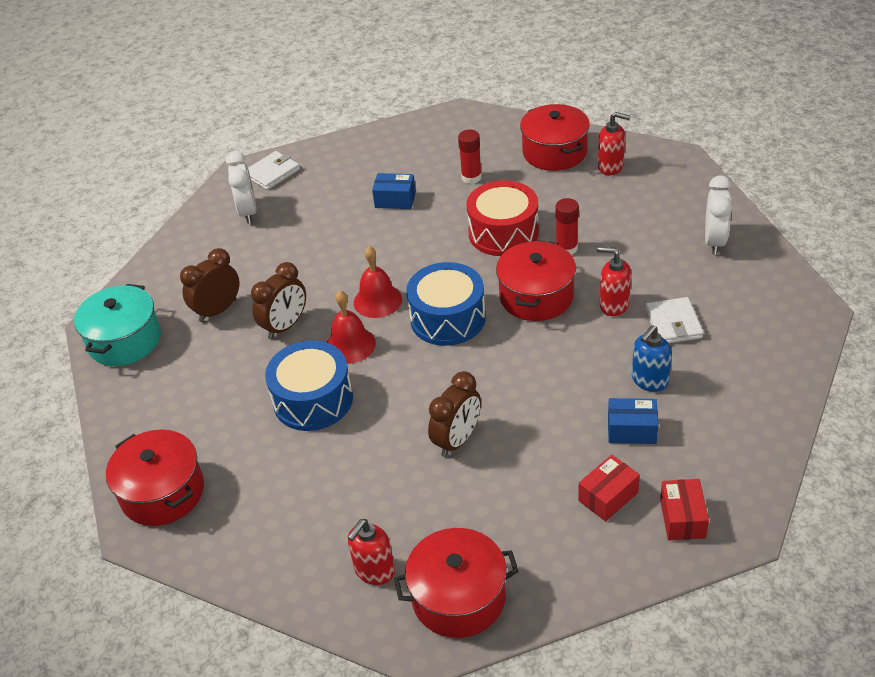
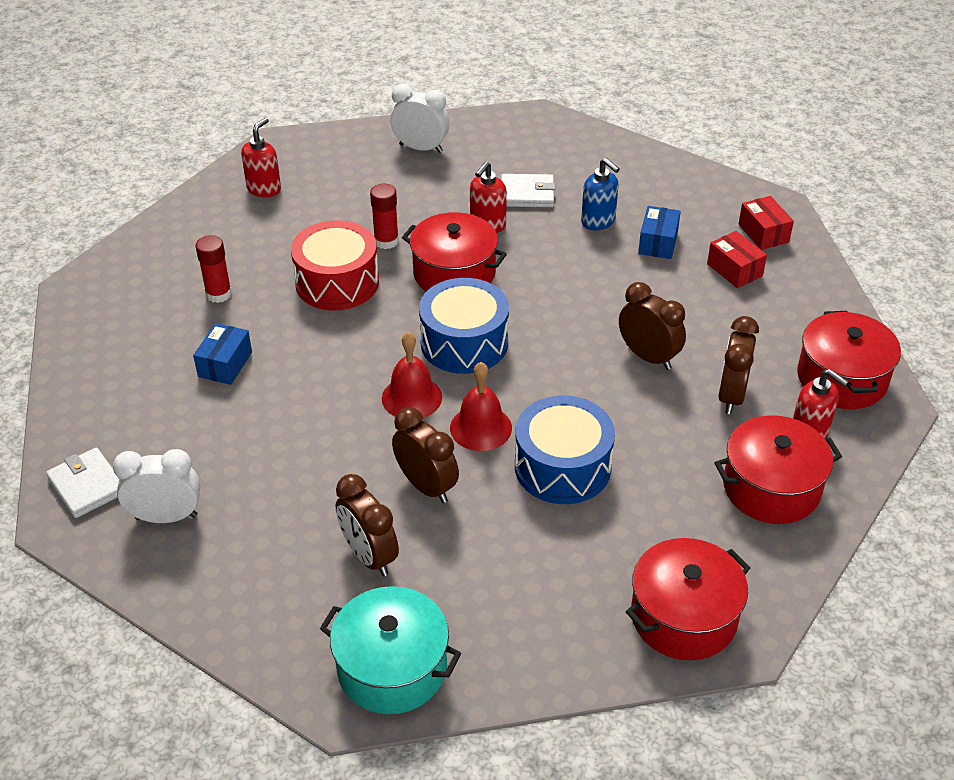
camera: 85 degrees left, 0 degrees up
(416, 506) = (731, 396): none -> brown clock
(554, 152) = (211, 223): red pot -> red pot (771, 487)
(682, 518) = (763, 233): red box -> red box turned 60 degrees clockwise

